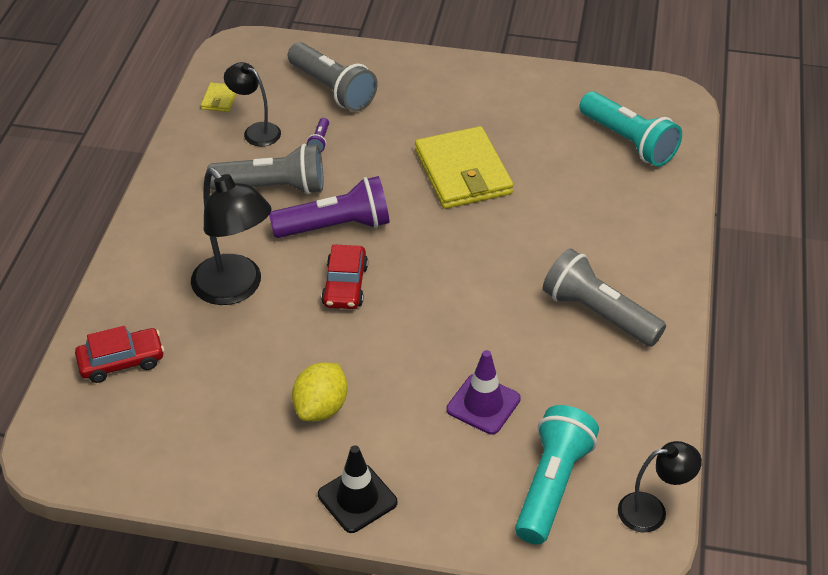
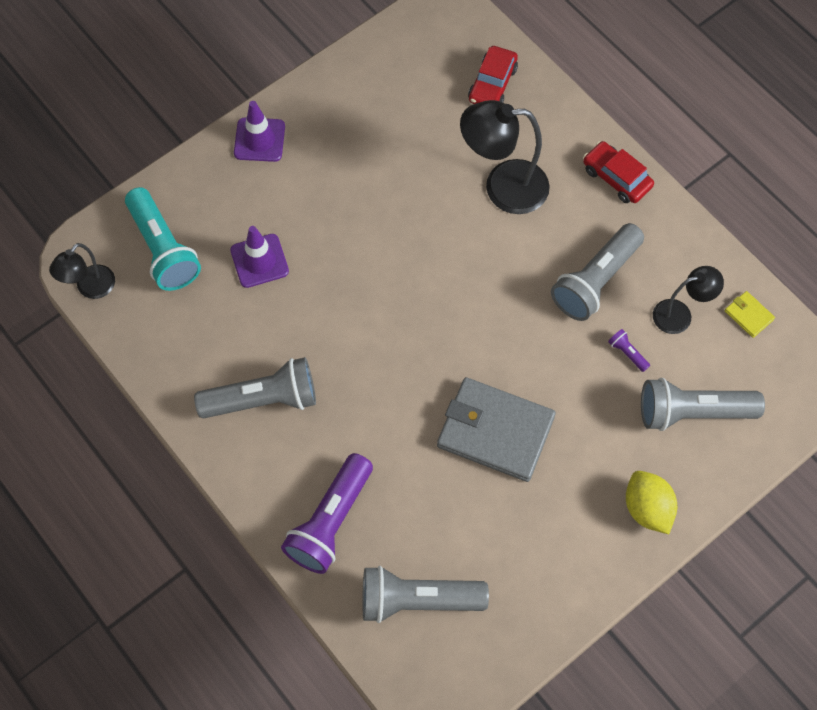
camera: 130 degrees right, 20 degrees up
(321, 408) = (347, 167): yellow lemon -> yellow lemon (647, 508)
(336, 226) = (512, 294): purple flashlight -> purple flashlight (330, 521)
(345, 285) = (444, 257): red car -> red car (616, 178)
(357, 498) = (259, 140): black traffic cone -> purple traffic cone
(463, 172) = (495, 431): yellow wallet -> grey wallet
(628, 142) = (417, 600): turquoise flashlight -> grey flashlight

